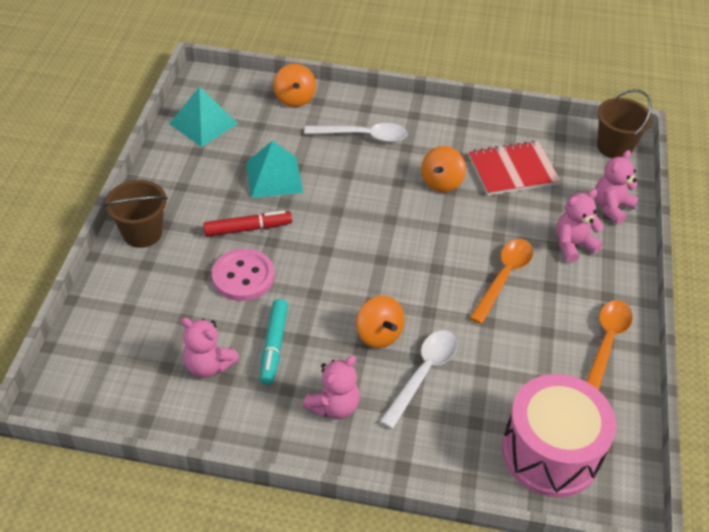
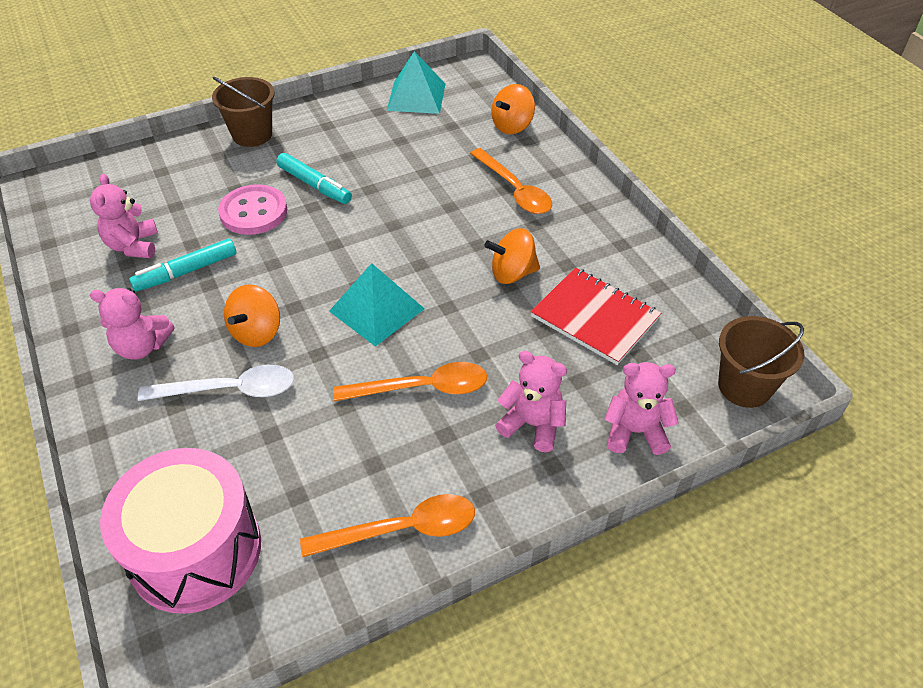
camera: 55 degrees right, 0 degrees up
(248, 228) = (314, 185): red marker -> turquoise marker
(274, 177) = (395, 166): turquoise pyramid -> turquoise pyramid (376, 310)
(363, 136) = (514, 190): white spoon -> orange spoon

